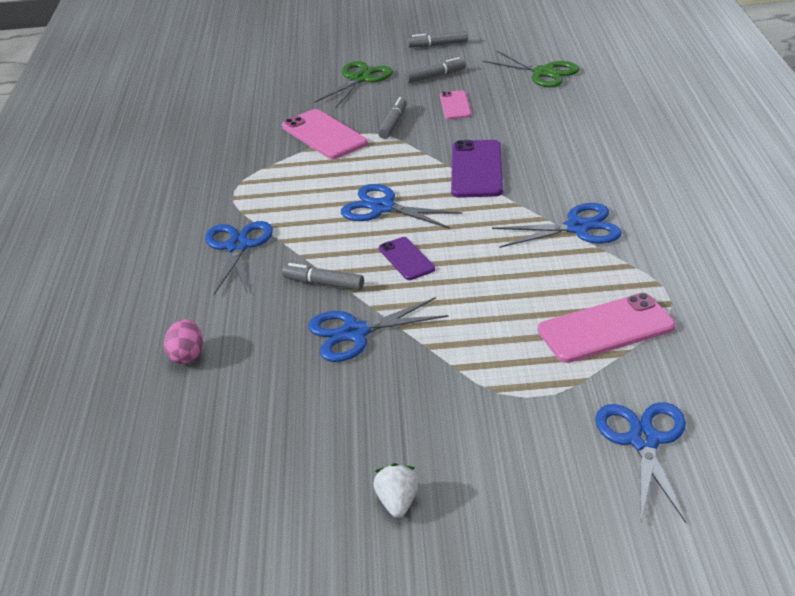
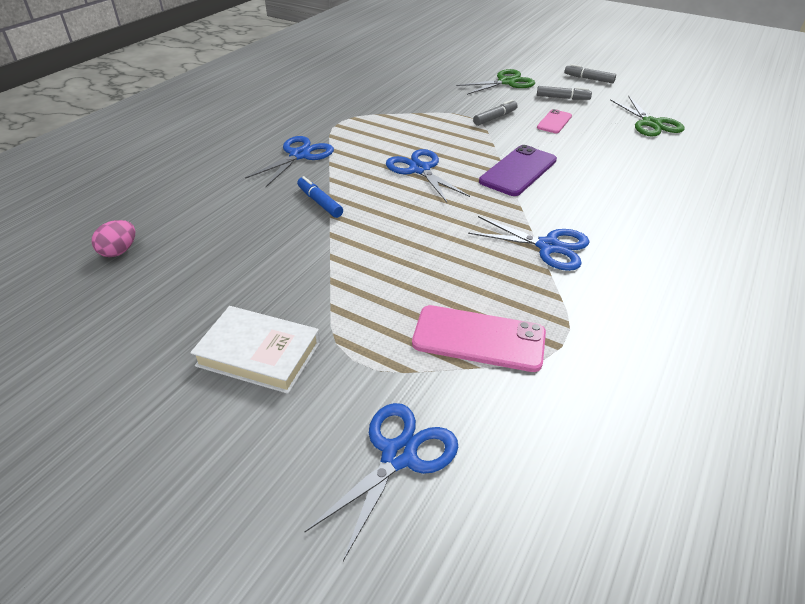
camera: 30 degrees right, 5 degrees up
(187, 355) = (184, 209): pink egg -> pink egg (119, 251)
(323, 283) = (320, 202): grey marker -> blue marker
(324, 135) = (439, 108): pink phone -> none
(355, 333) = (296, 246): blue scissors -> none
(397, 502) = (166, 386): white strawberry -> none
(406, 259) = (393, 211): purple phone -> none
(443, 435) = (259, 354): none -> white book

